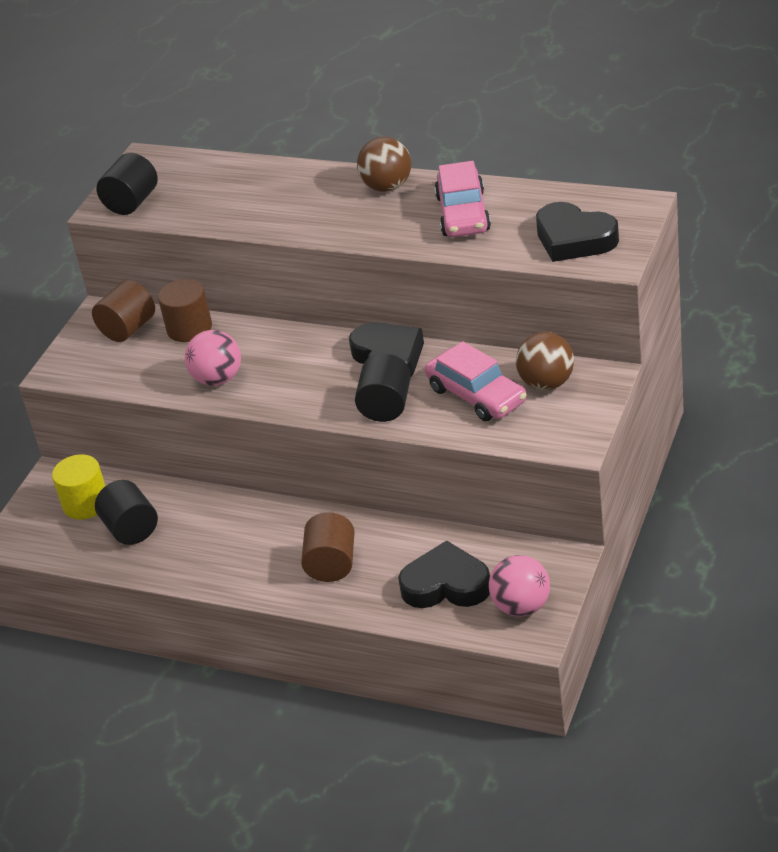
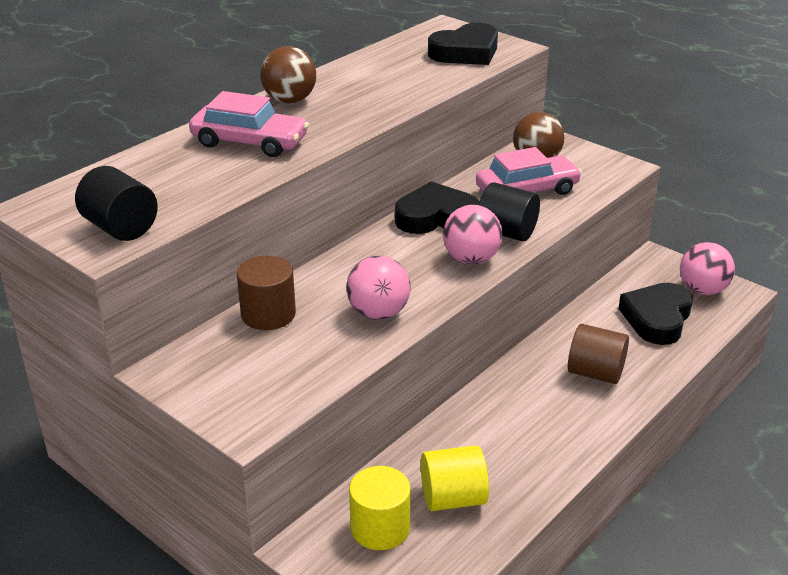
camera: 75 degrees left, 5 degrees down
(128, 329) = (221, 355): brown cylinder -> none
(131, 529) = (453, 498): black cylinder -> yellow cylinder
(326, 400) = (471, 259): none -> pink ball
(463, 214) = (376, 81): pink car -> pink car (249, 142)

